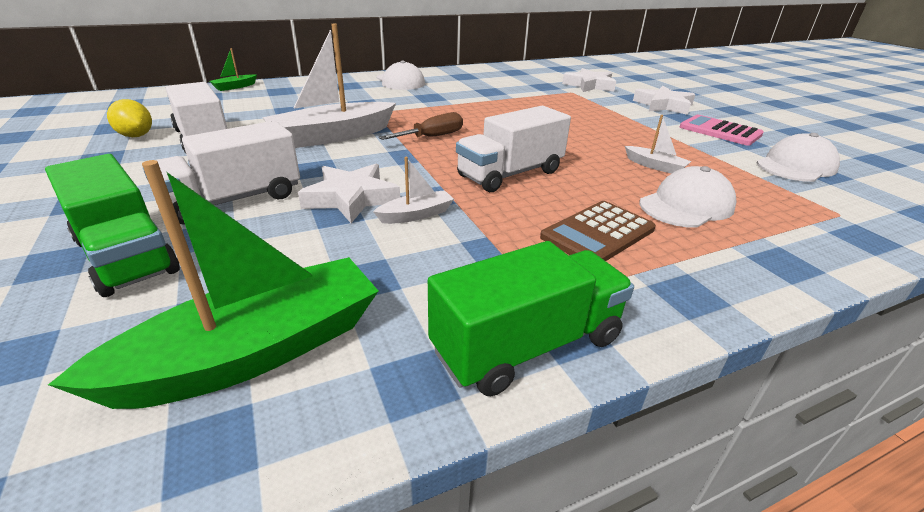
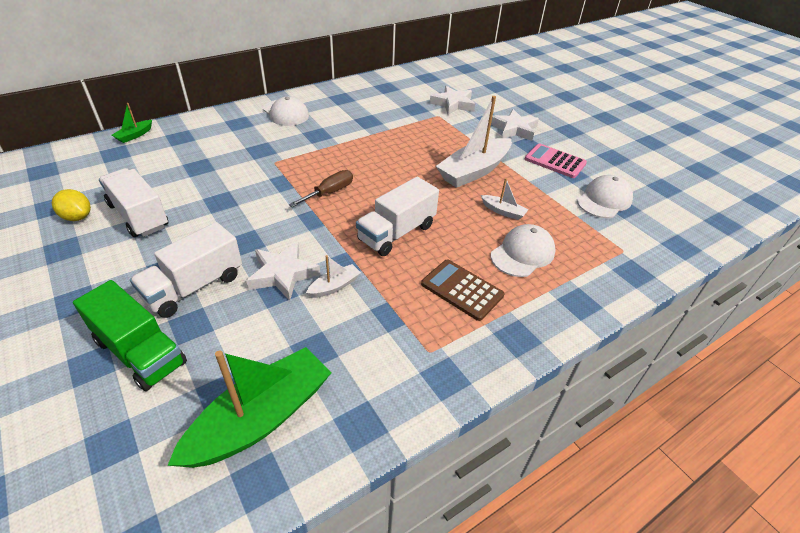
camera: 10 degrees left, 10 degrees up
(332, 136) = (247, 200): white boat -> white boat (474, 171)
(527, 345) = (422, 390): green truck -> none
(598, 233) = (462, 290): brown calculator -> brown calculator turned 90 degrees clockwise

